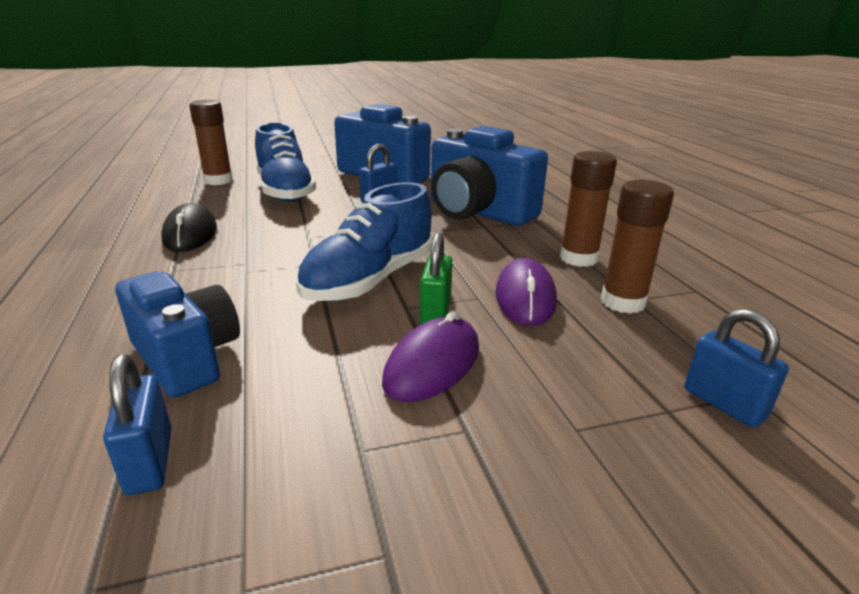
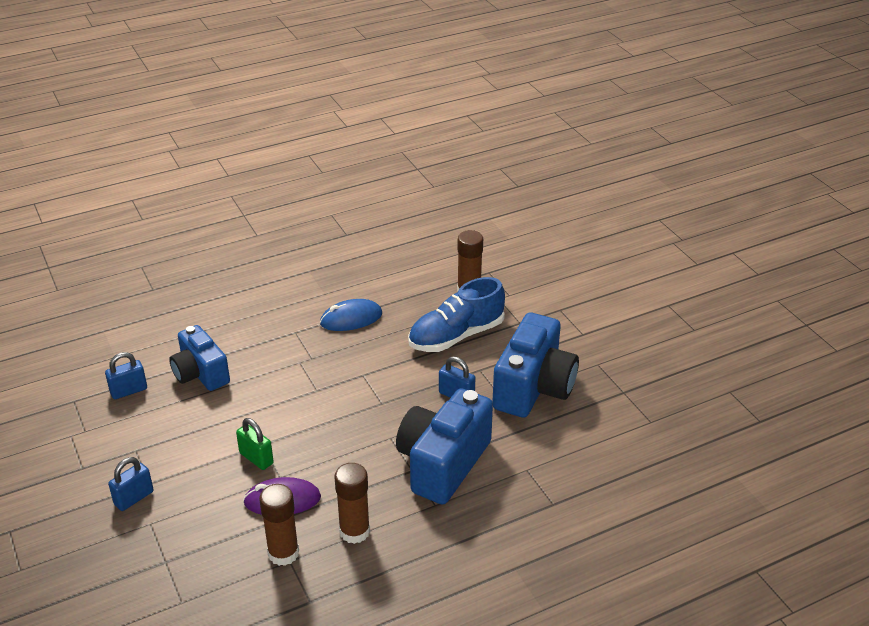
camera: 80 degrees right, 10 degrees up
(186, 357) = (200, 373): blue camera -> blue camera turned 105 degrees clockwise
(190, 234) = (351, 319): black mouse -> blue mouse
(370, 280) = (295, 421): blue shoe -> none
(432, 365) = (200, 464): purple mouse -> none
(435, 313) = (256, 458): green padlock -> green padlock turned 45 degrees clockwise
(723, 404) = (170, 586): blue padlock -> blue padlock (134, 498)

